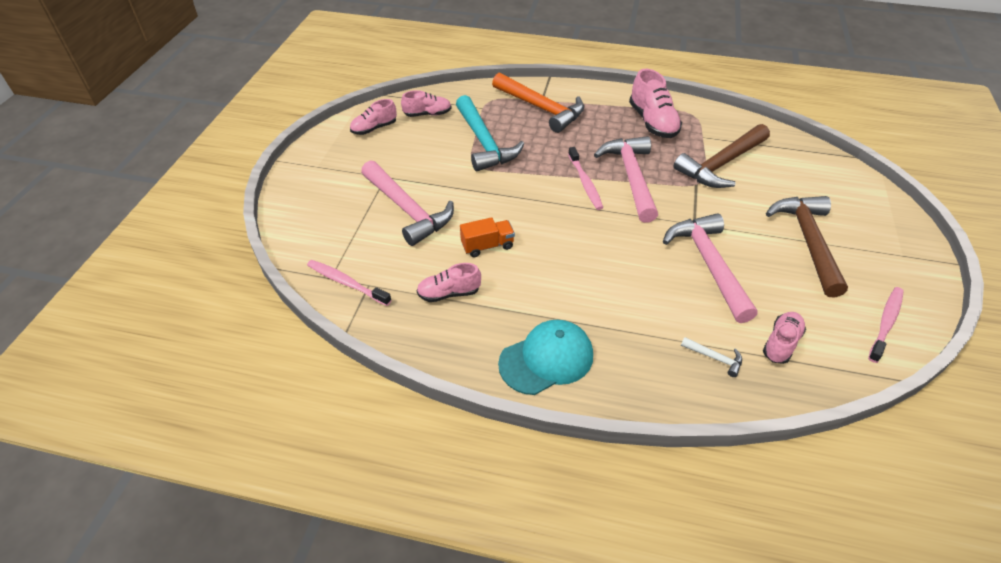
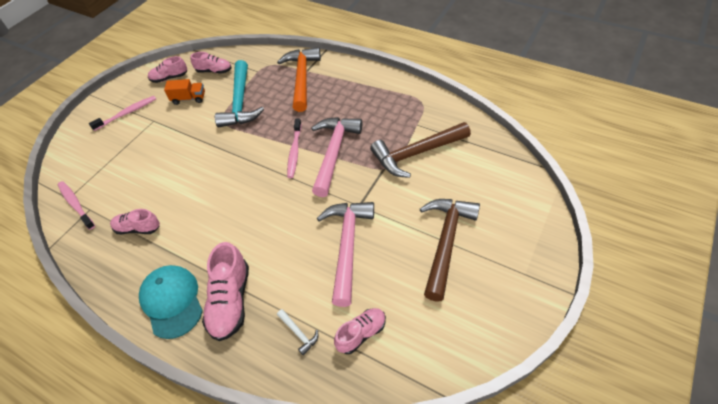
camera: 20 degrees right, 5 degrees up
(408, 210) = (151, 152): pink hammer -> none
(487, 246) = (188, 193): orange truck -> orange truck (189, 98)
(541, 108) = (301, 78): orange hammer -> orange hammer turned 150 degrees counterclockwise
(546, 359) = (172, 301): turquoise cap -> turquoise cap turned 105 degrees counterclockwise
(652, 122) = (383, 104): pink shoe -> pink shoe (230, 301)
(886, 323) = (465, 337): pink toothbrush -> pink toothbrush (127, 113)

